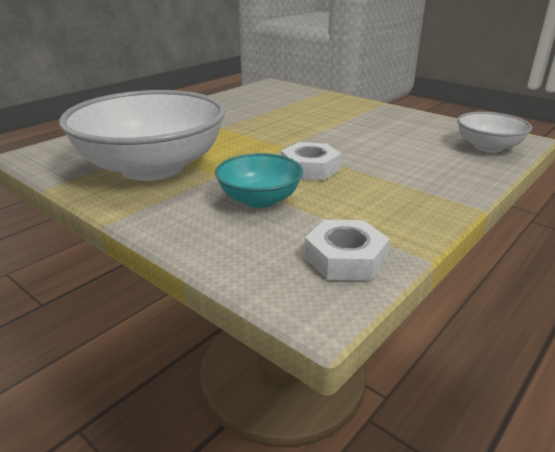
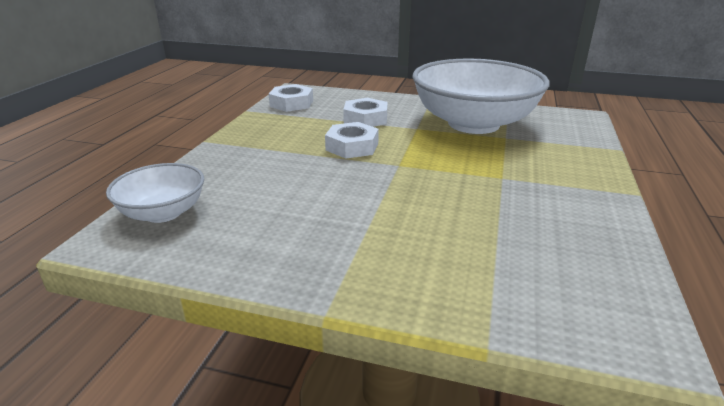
camera: 155 degrees right, 0 degrees up
(259, 199) = (365, 119): turquoise bowl -> white nut

